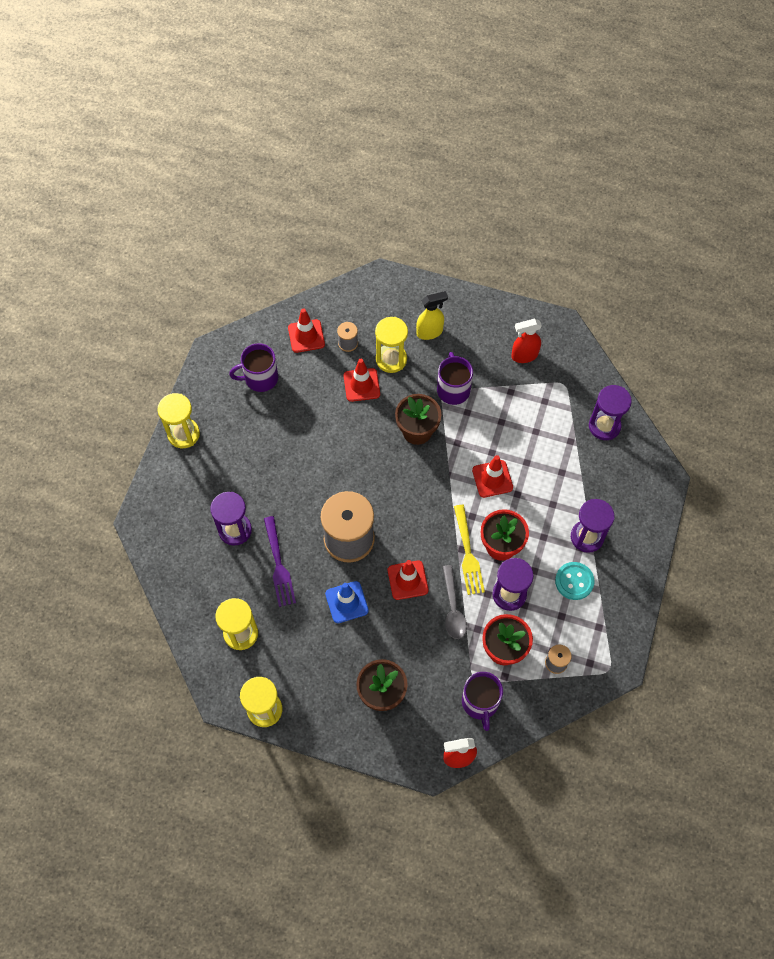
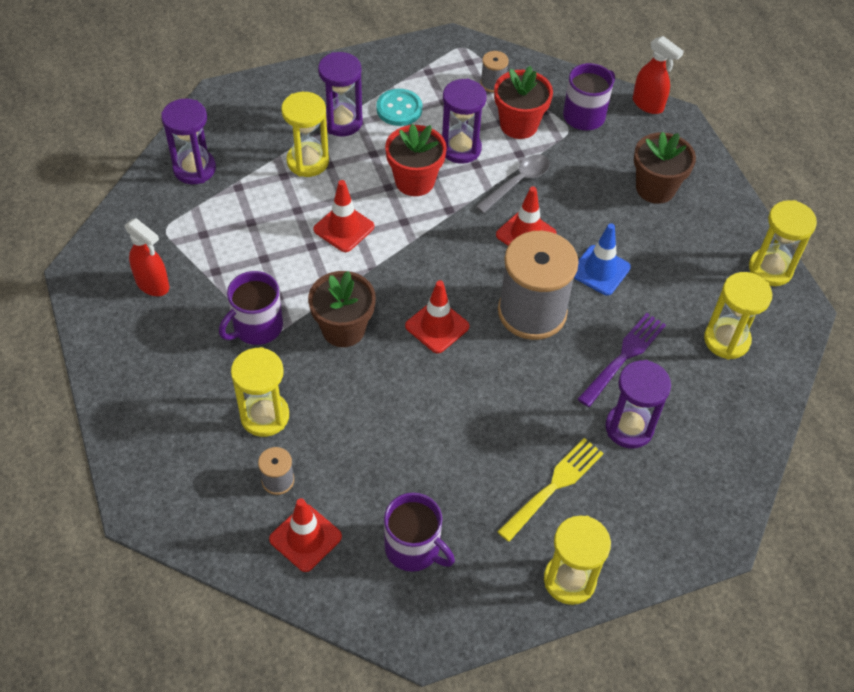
camera: 130 degrees left, 10 degrees down
(361, 385) = (328, 424): red traffic cone -> red traffic cone (437, 326)
(430, 332) = (190, 399): yellow spray bottle -> none
(467, 553) = (448, 203): yellow fork -> yellow fork (553, 487)
(564, 493) = (308, 161): none -> yellow hourglass

